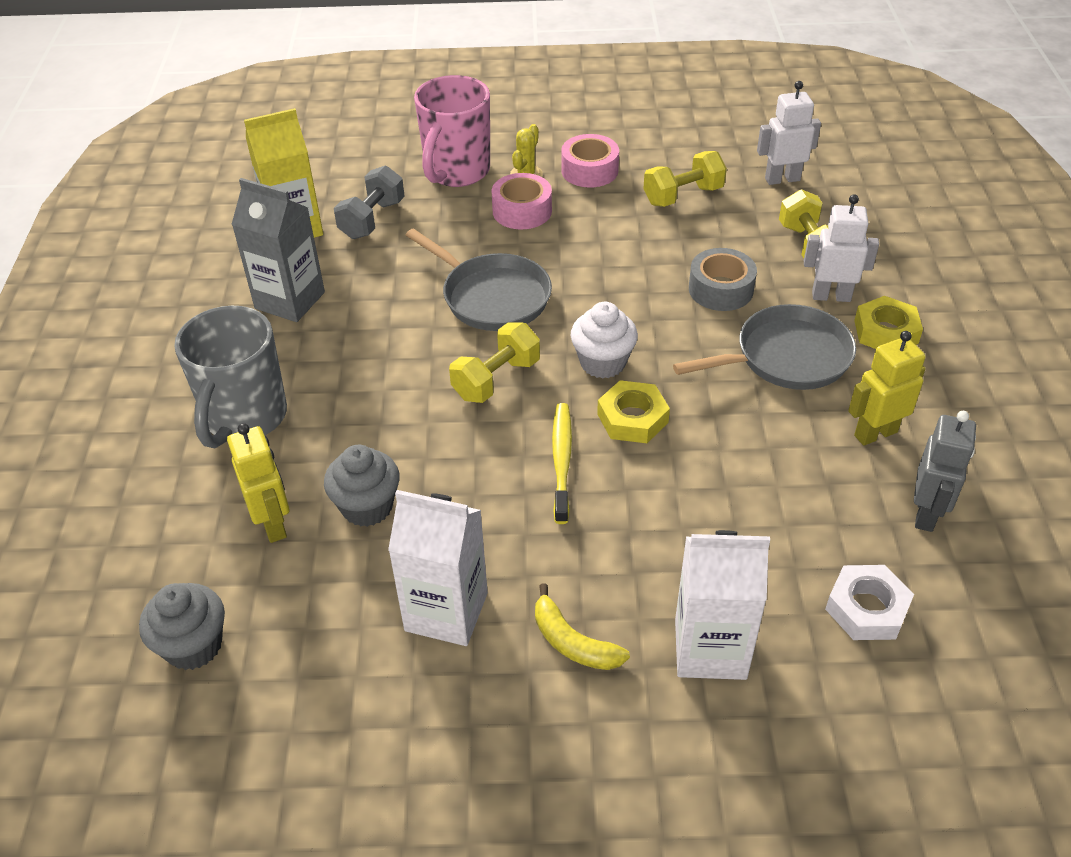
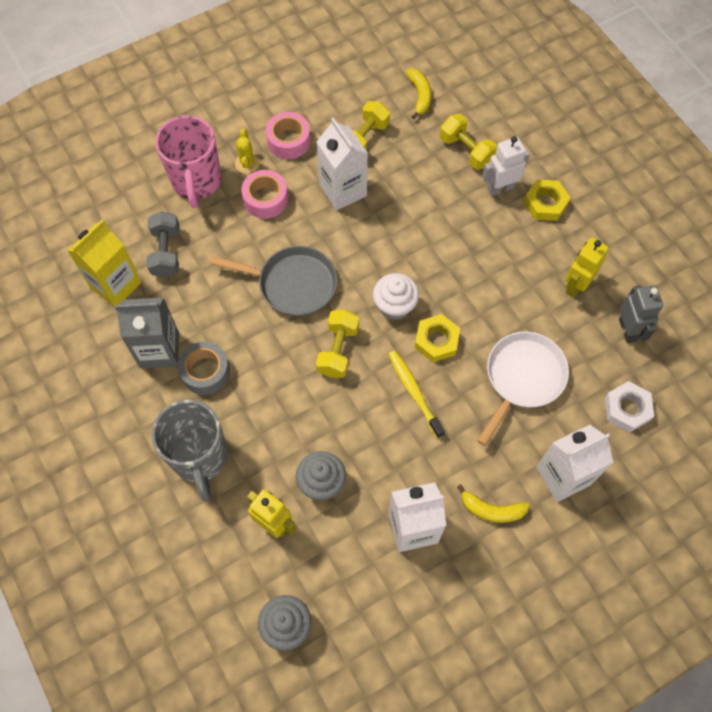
camera: 30 degrees left, 20 degrees up
(621, 233) = (343, 190): none -> white carton
(720, 289) = (432, 212): grey tape -> grey tape (205, 372)
(726, 506) = (522, 378): none -> white pan
(782, 179) = (420, 96): white robot -> yellow banana
(786, 357) = (499, 250): grey pan -> none

